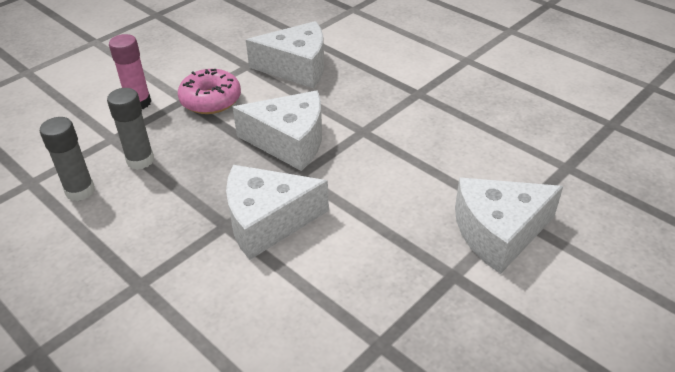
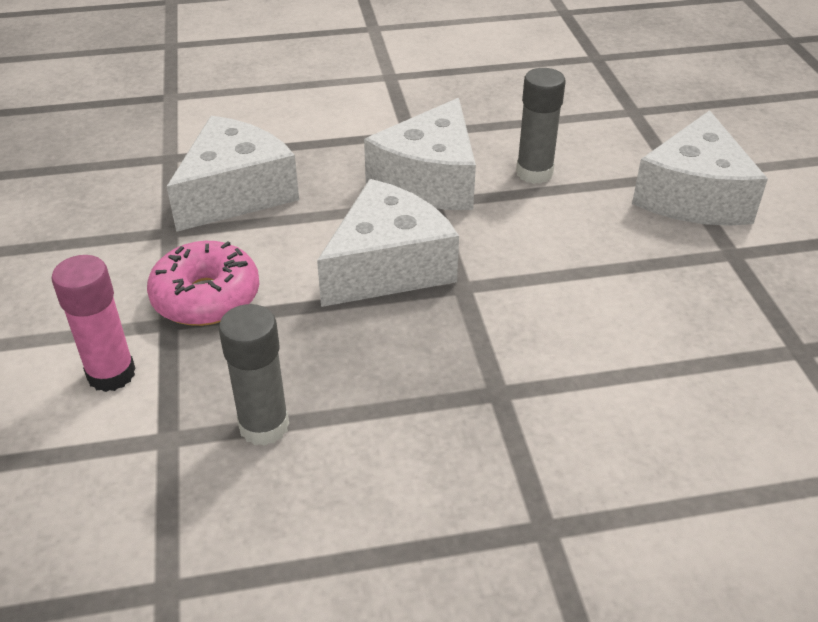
camera: 55 degrees left, 0 degrees up
(80, 191) = (264, 526): grey glue stick -> grey glue stick (534, 173)
(267, 221) = (526, 351): white cheese -> white cheese (429, 180)

